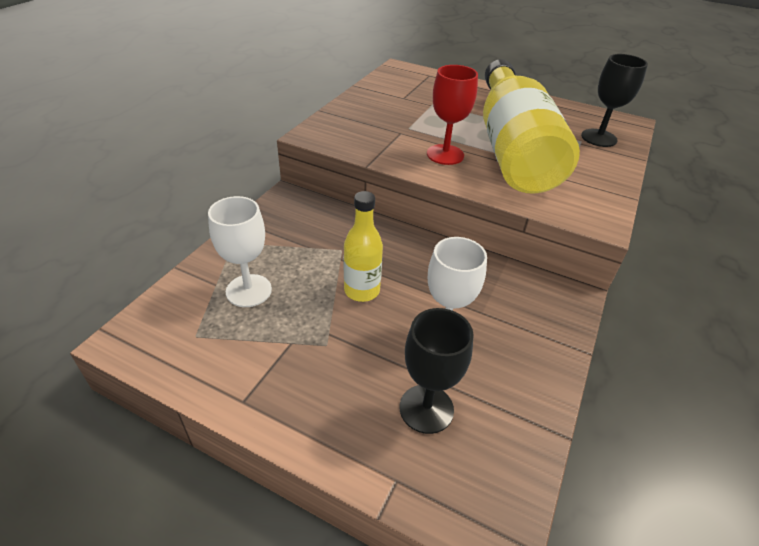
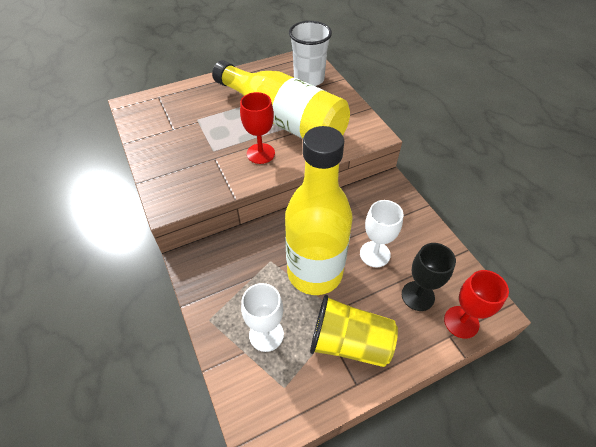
camera: 50 degrees left, 10 degrees up
(294, 367) = (349, 342): none -> yellow cup
(362, 291) = (315, 272): yellow bottle -> yellow bottle, size x2.18
(433, 485) = (461, 322): none -> red goblet
(599, 138) = (309, 79): black goblet -> white cup

